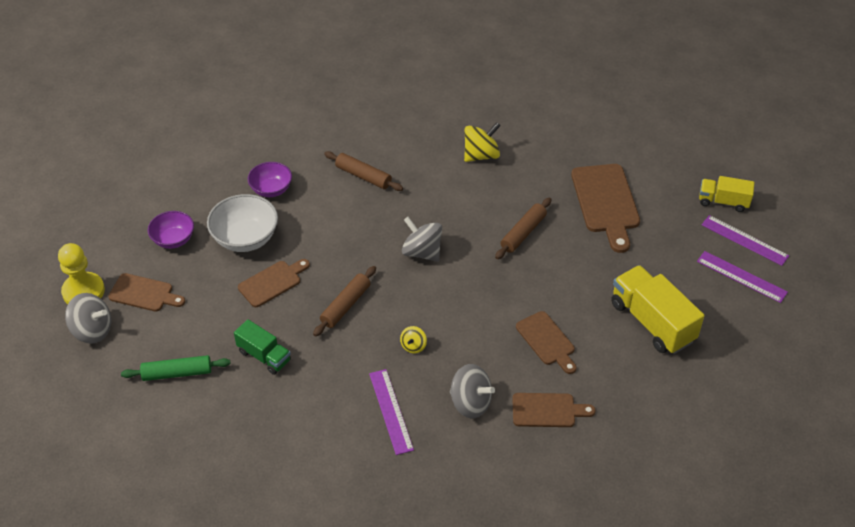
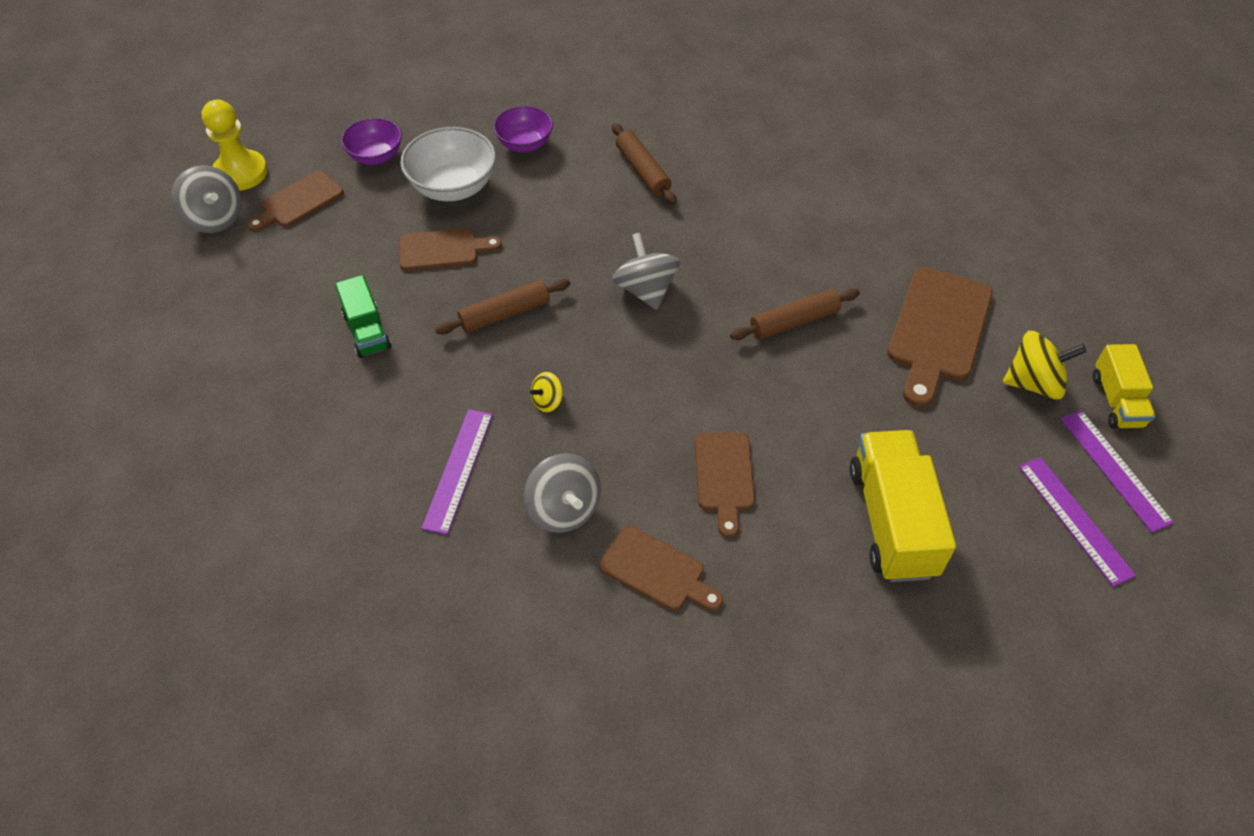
camera: 30 degrees right, 5 degrees up
(144, 293) = (298, 202): brown cutting board -> brown cutting board turned 90 degrees clockwise
(177, 373) = (260, 306): green rolling pin -> none
(481, 155) = (809, 203): yellow spinning top -> yellow spinning top (1034, 383)
(723, 202) = (1116, 401): yellow truck -> yellow truck turned 135 degrees counterclockwise

